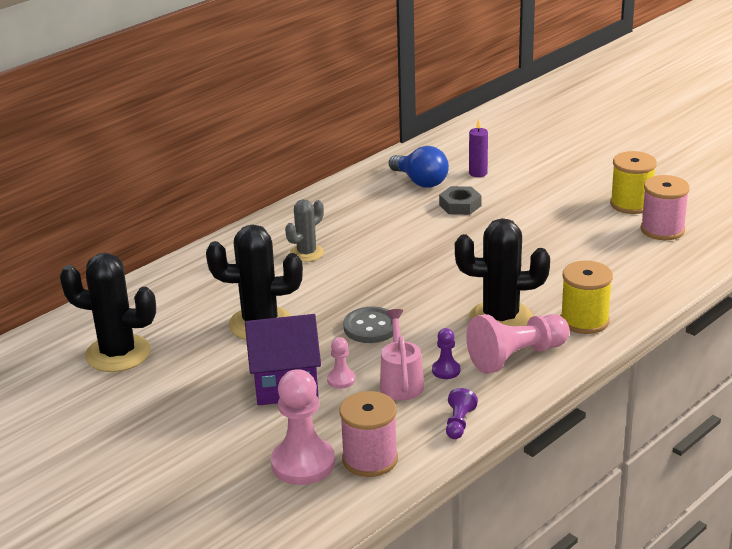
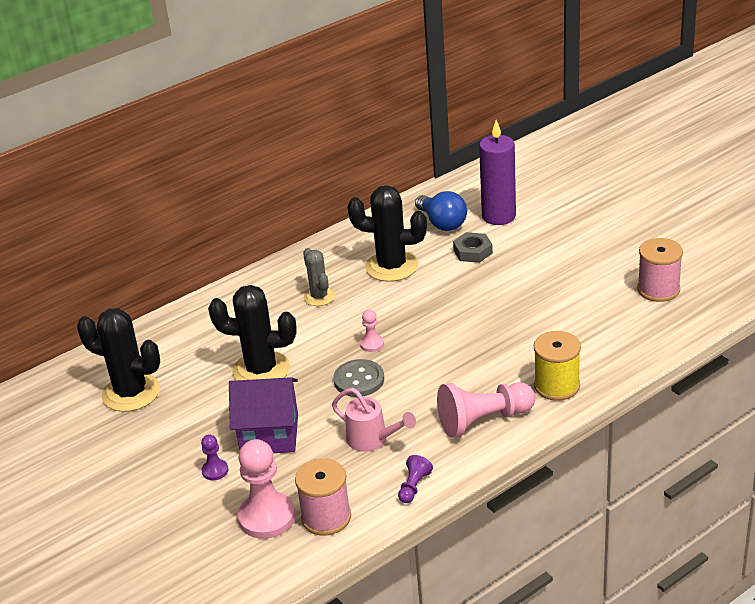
camera: 10 degrees right, 5 degrees up
(306, 253) = (319, 297): grey cactus -> grey cactus turned 75 degrees counterclockwise
(341, 380) = (319, 433): pink pawn -> pink pawn (372, 344)
(401, 382) = (372, 440): pink watering can -> pink watering can turned 120 degrees clockwise
(446, 370) = (415, 430): purple pawn -> purple pawn (215, 471)
(478, 173) = (498, 216): purple candle -> purple candle, size x1.92
(500, 318) = (479, 378): black cactus -> black cactus (391, 266)
(631, 204) = (636, 259): yellow spool -> none

